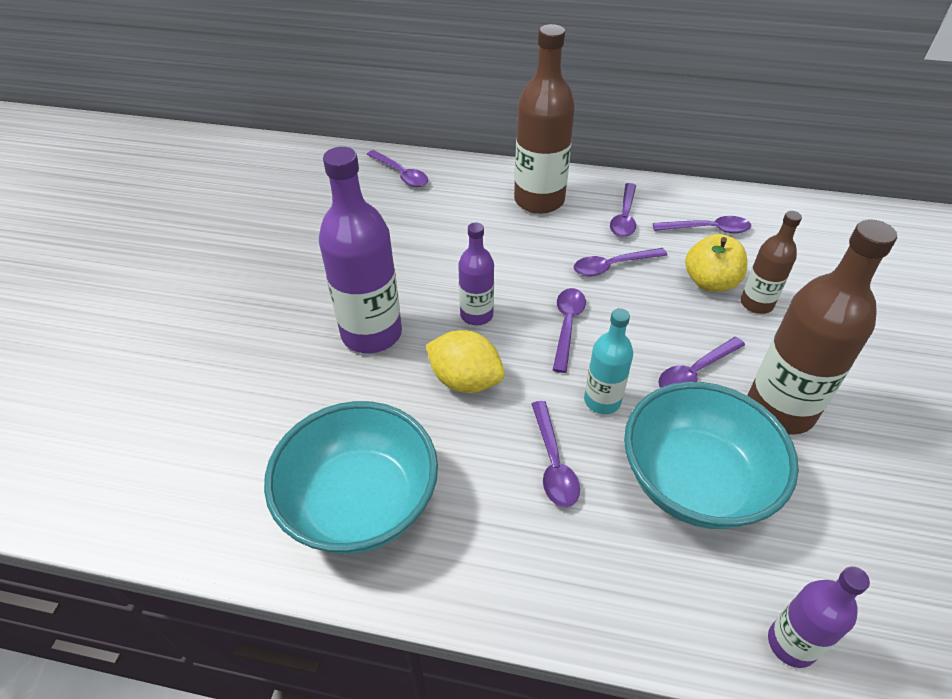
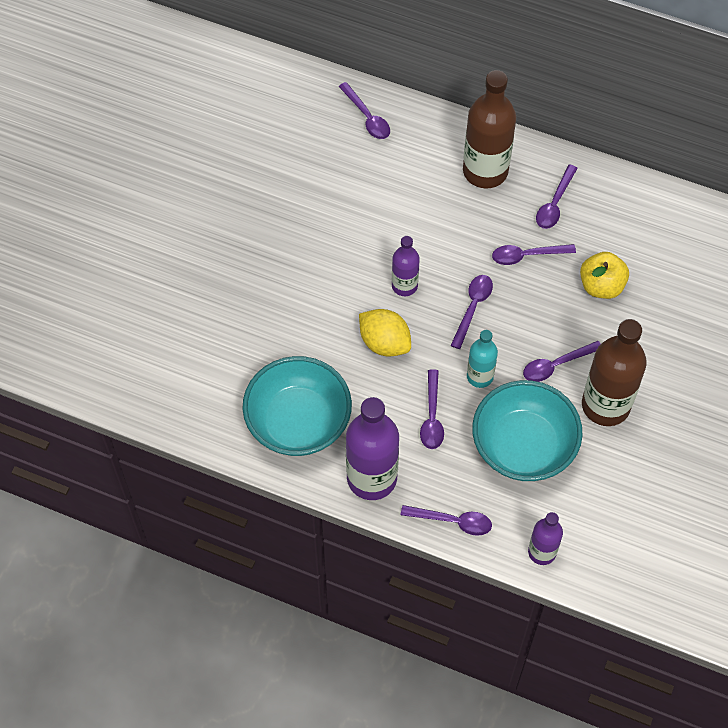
camera: 10 degrees right, 15 degrees up
(371, 333) = (320, 289): purple bottle -> purple bottle (372, 478)
(708, 229) = (622, 229): purple spoon -> purple spoon (453, 521)
(756, 304) = (630, 313): brown bottle -> none

